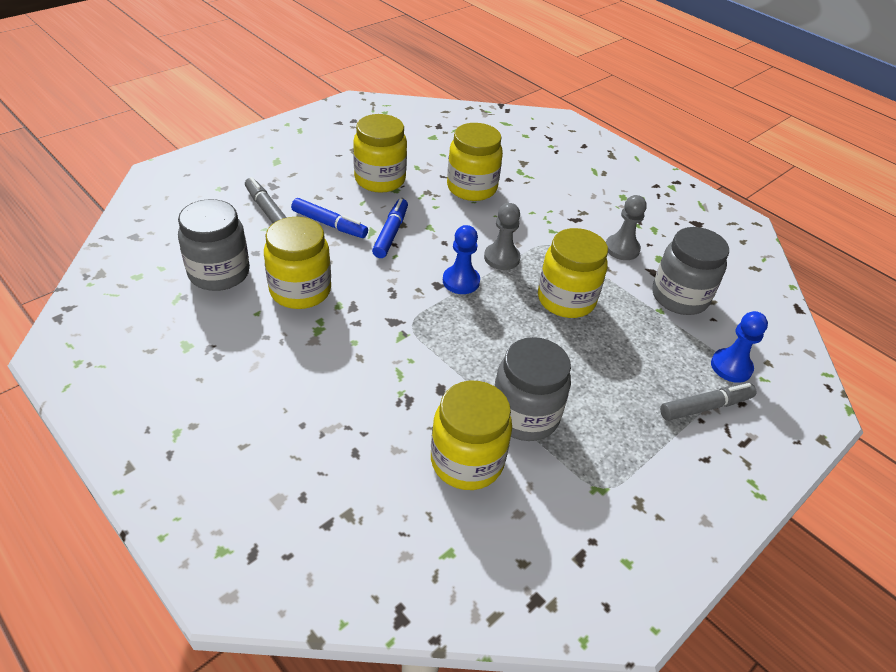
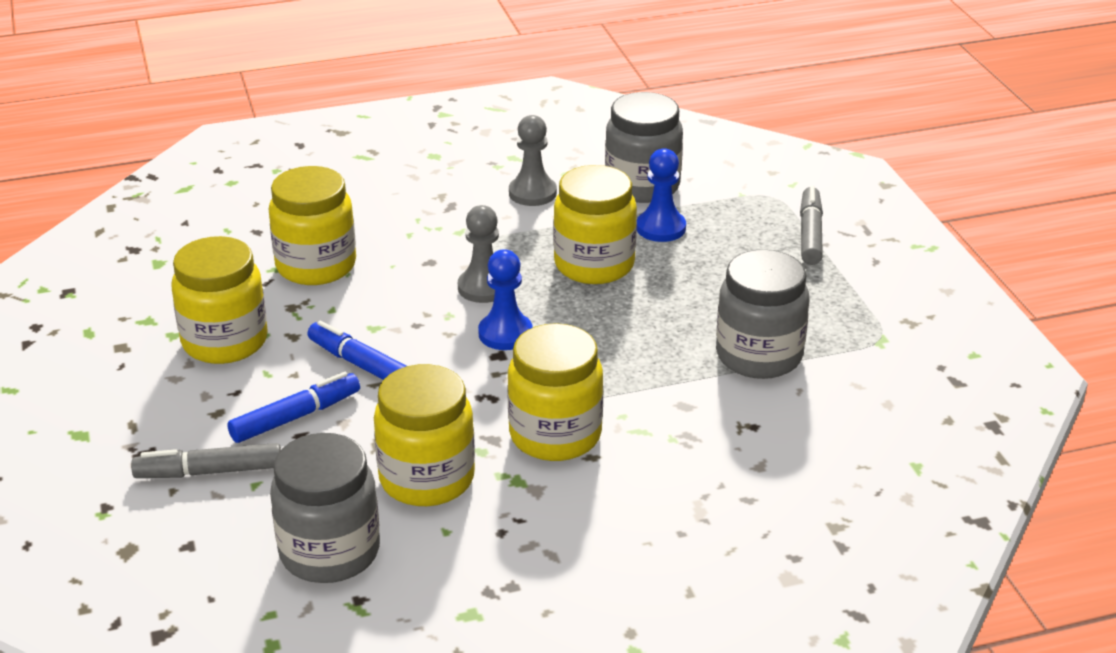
camera: 60 degrees left, 10 degrees down
(467, 461) = (802, 417): yellow jar -> yellow jar (555, 435)
(731, 367) = (765, 196): blue pawn -> blue pawn (661, 228)

